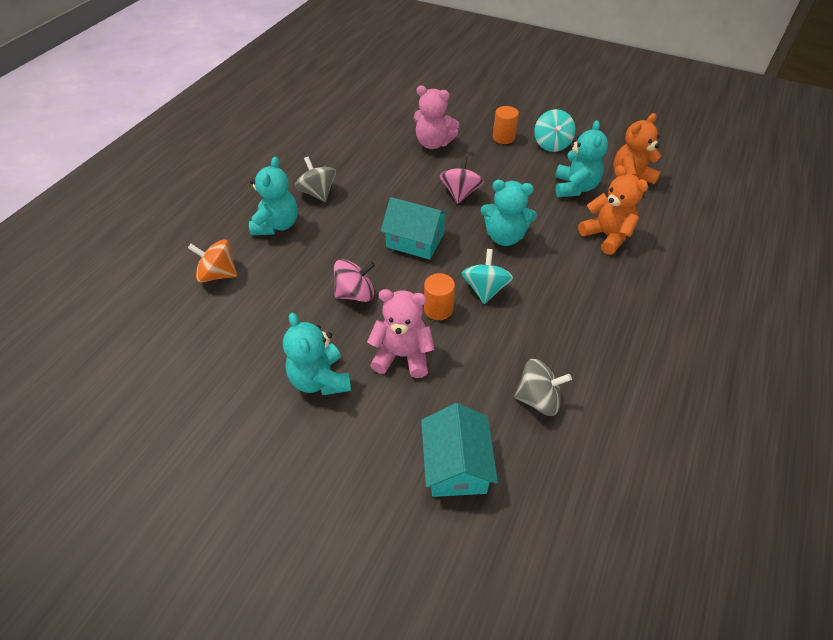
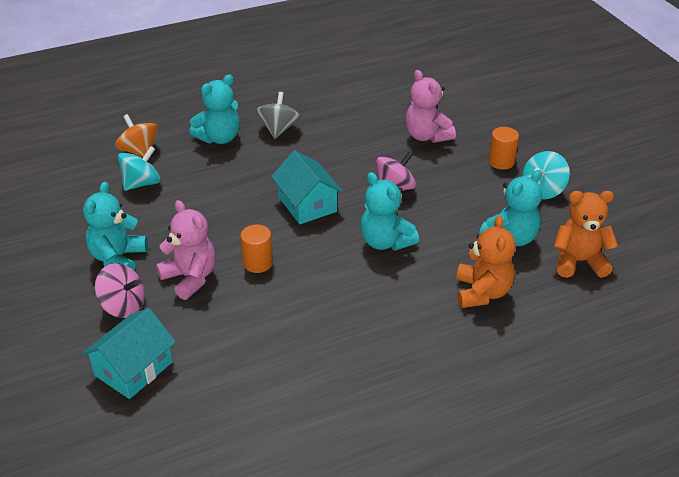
camera: 40 degrees right, 10 degrees down
(355, 294) = (213, 217): pink spinning top -> pink spinning top (123, 306)
(485, 289) = (313, 270): turquoise spinning top -> turquoise spinning top (141, 183)
(538, 399) = (247, 369): grey spinning top -> none

